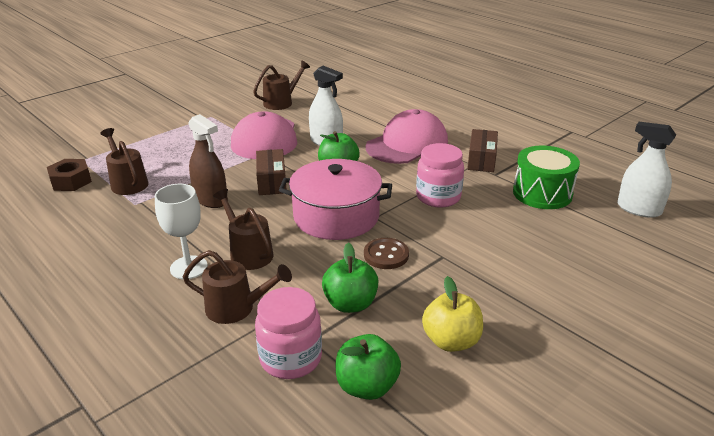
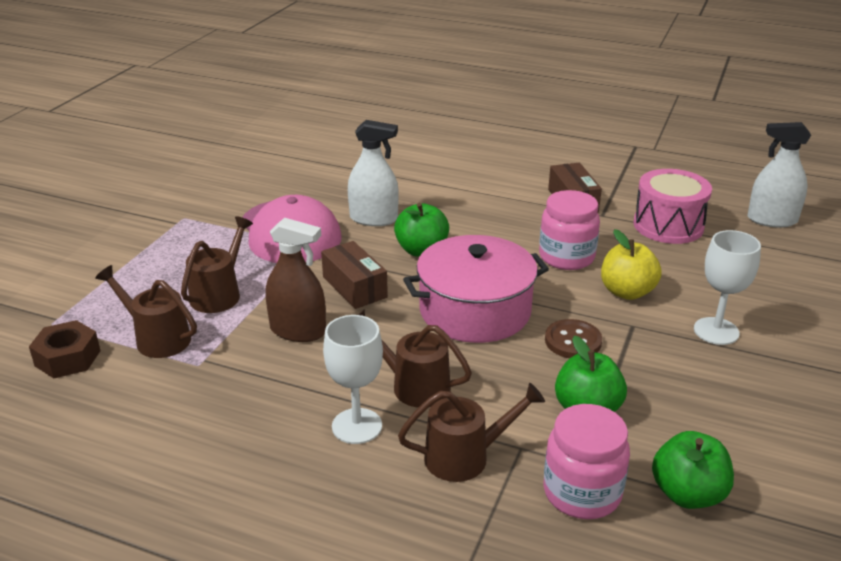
camera: 25 degrees left, 0 degrees up
(281, 102) = (264, 178): brown watering can -> brown watering can (219, 294)
(407, 144) = (474, 200): pink cap -> none
(451, 341) = (724, 416): yellow apple -> yellow apple (627, 292)
(506, 278) = (716, 331): none -> white goblet
(542, 193) = (668, 225): green drum -> pink drum

